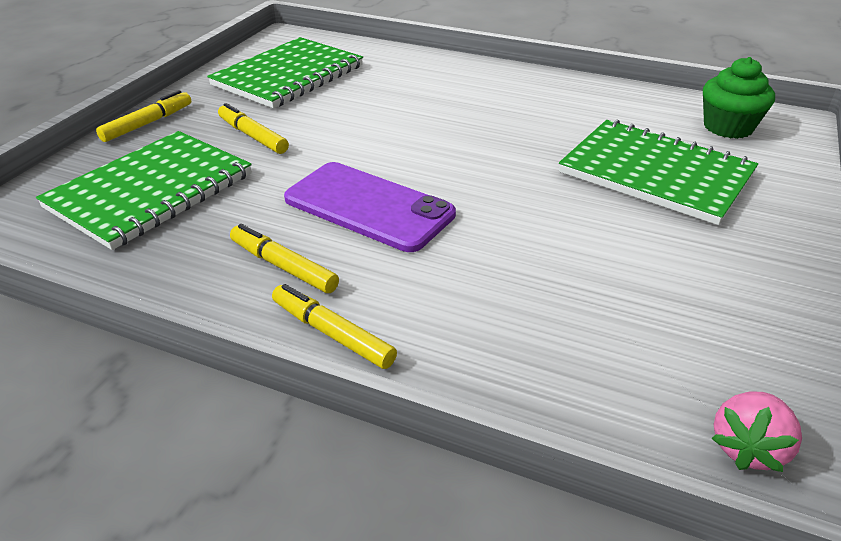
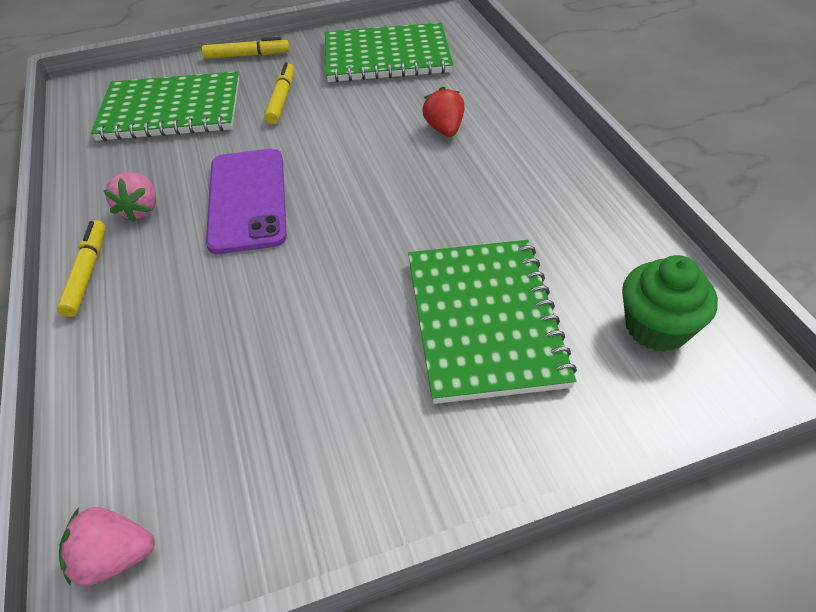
camera: 50 degrees right, 10 degrees up
(283, 266) = (140, 210): yellow marker -> pink strawberry
(426, 97) = (444, 129): none -> red strawberry

